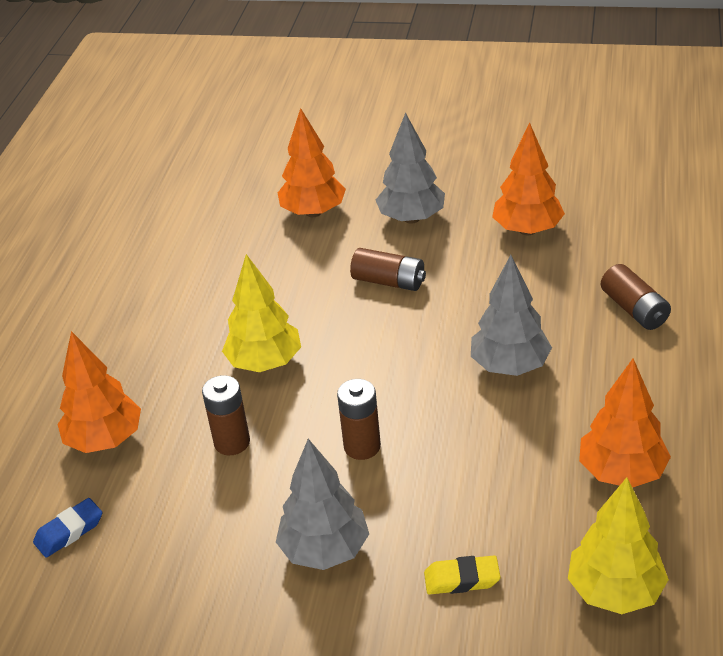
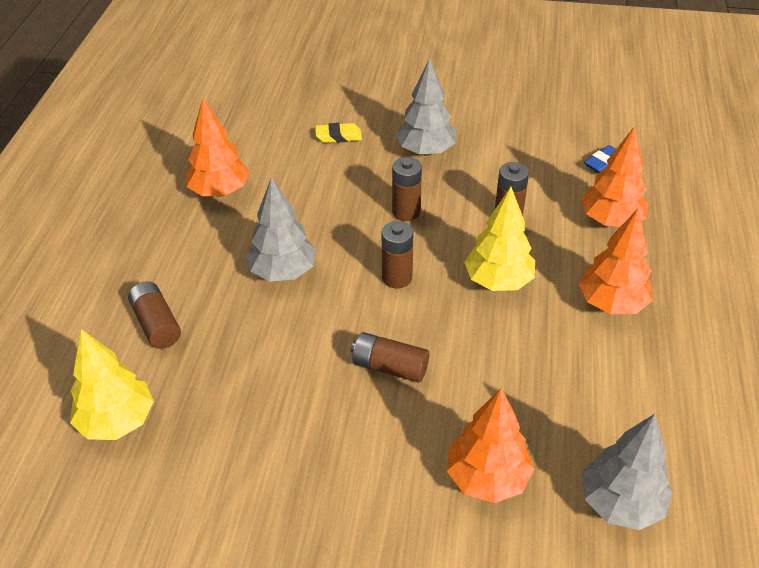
camera: 175 degrees right, 5 degrees up
(378, 363) = (397, 278): none -> brown battery
(411, 218) = (364, 460): grey tree -> grey tree (620, 503)
(527, 230) = (232, 433): orange tree -> orange tree (611, 304)
(615, 591) = (247, 130): yellow tree -> yellow tree (117, 421)

